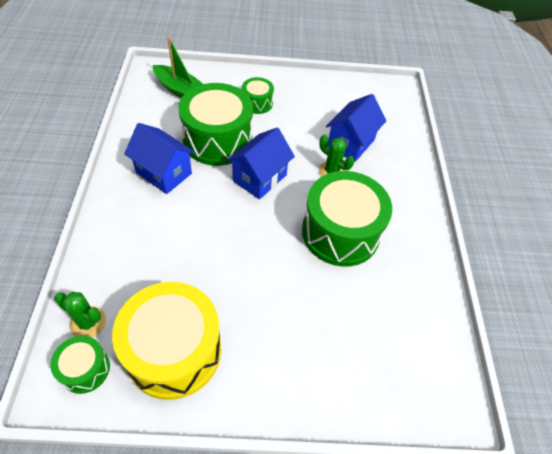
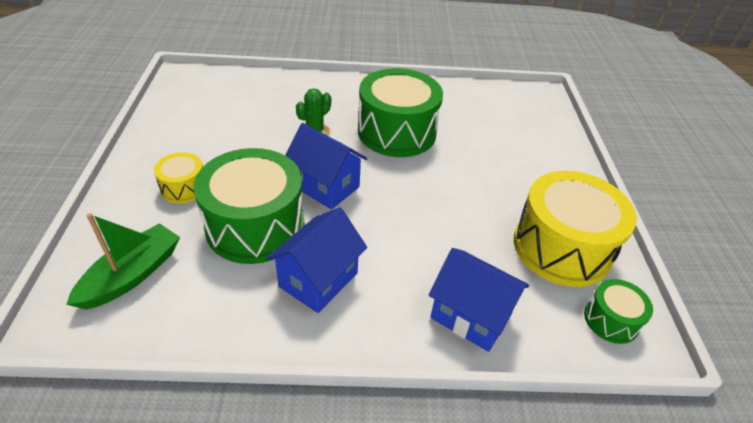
camera: 90 degrees left, 10 degrees down
(88, 322) = (560, 328): green cactus -> none
(257, 103) = (184, 188): green drum -> yellow drum
(350, 143) = (271, 115): blue house -> blue house (471, 316)

